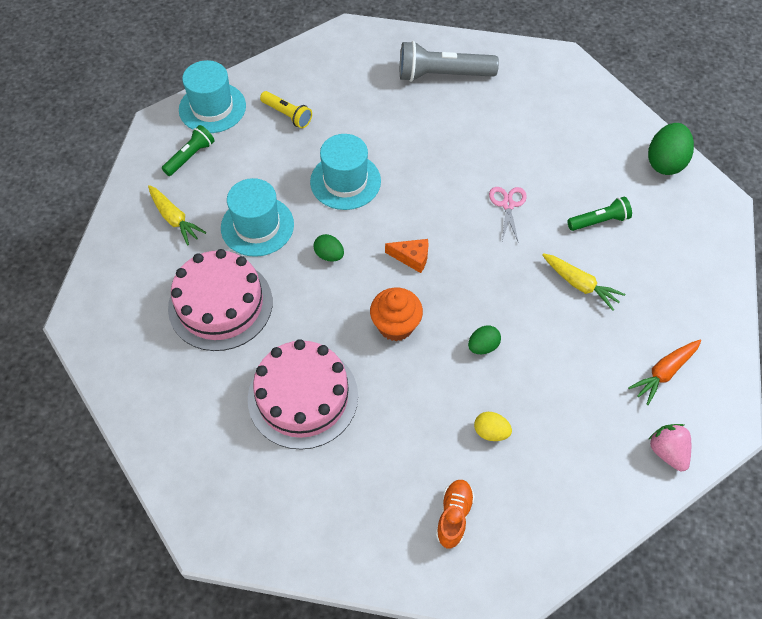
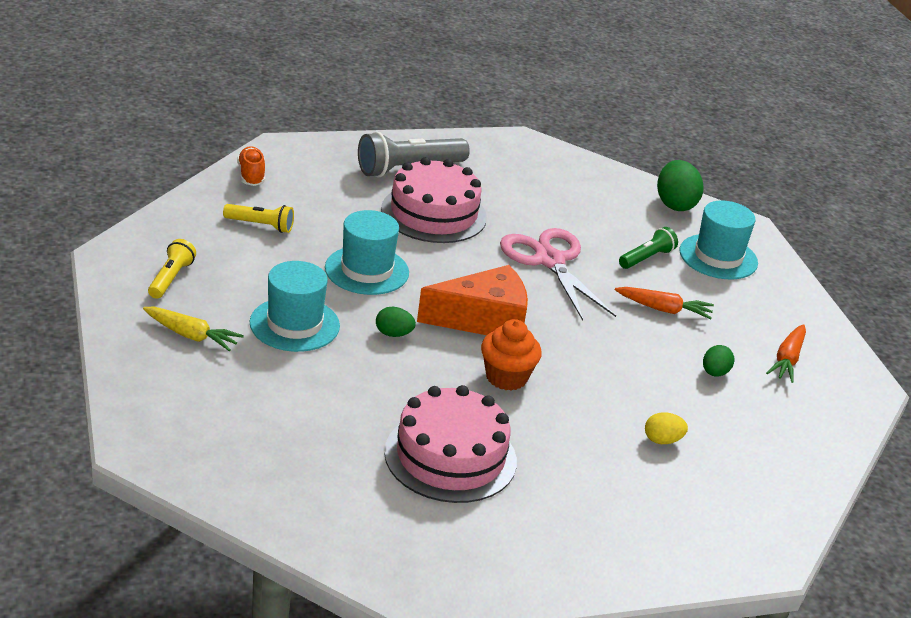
camera: 30 degrees left, 25 degrees down
(190, 156) = (171, 278): green flashlight -> yellow flashlight
(212, 108) = (167, 232): turquoise hat -> turquoise hat (718, 257)
(220, 304) = (300, 399): pink cake -> pink cake (434, 213)
(412, 258) = (483, 320): orange cheese -> orange cheese, size x2.10
(454, 516) = (675, 515): orange shoe -> orange shoe (251, 175)
(483, 346) = (606, 375): green egg -> green egg (714, 373)
(508, 205) = (550, 261): pink scissors -> pink scissors, size x1.98
(580, 285) = (664, 309): yellow carrot -> orange carrot
(667, 452) = (832, 417): pink strawberry -> none

